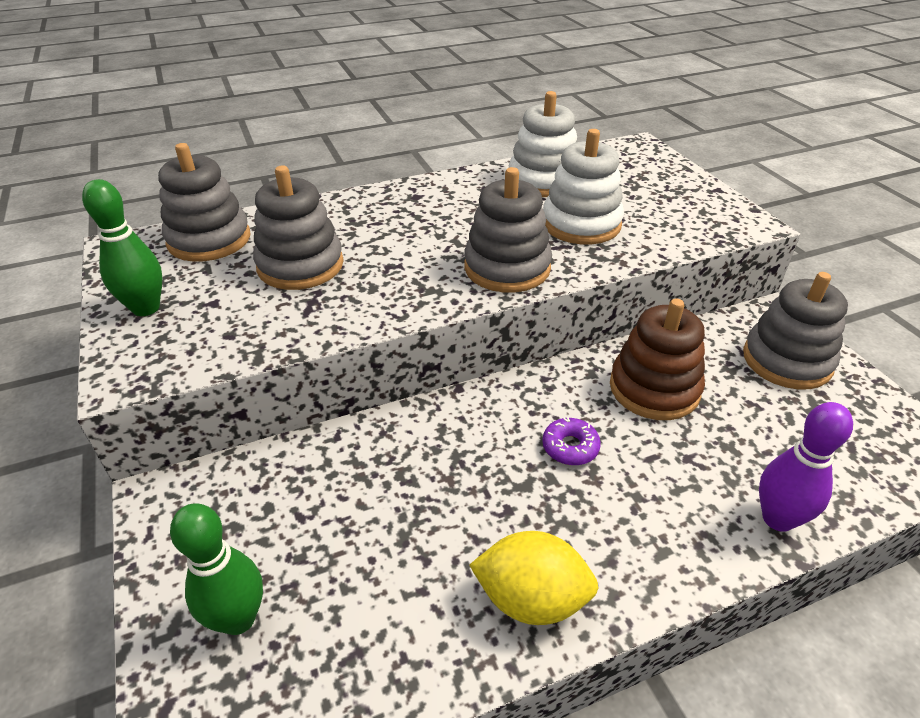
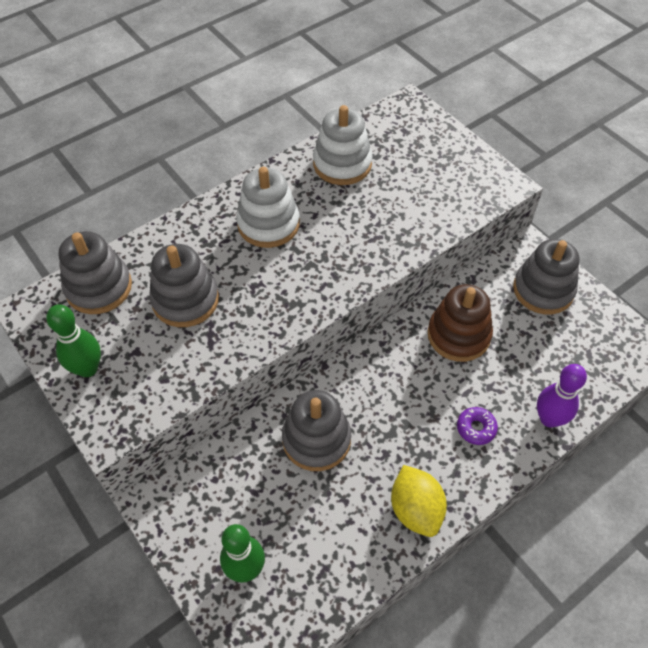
camera: 15 degrees left, 15 degrees up
(507, 268) = (341, 269): grey stacking toy -> grey stacking toy (316, 439)
(531, 599) = (416, 509): yellow lemon -> yellow lemon turned 75 degrees clockwise
(570, 447) = (413, 397): purple donut -> purple donut (476, 428)
(581, 224) = (384, 210): white stacking toy -> white stacking toy (268, 224)

